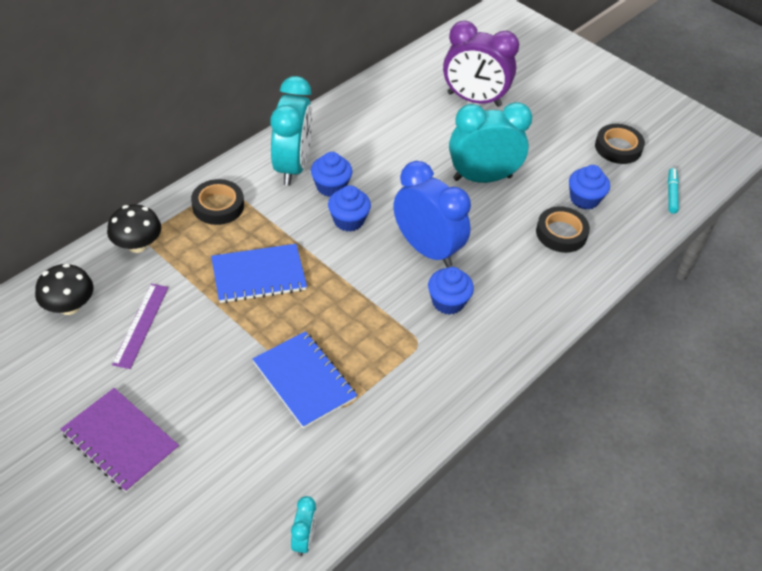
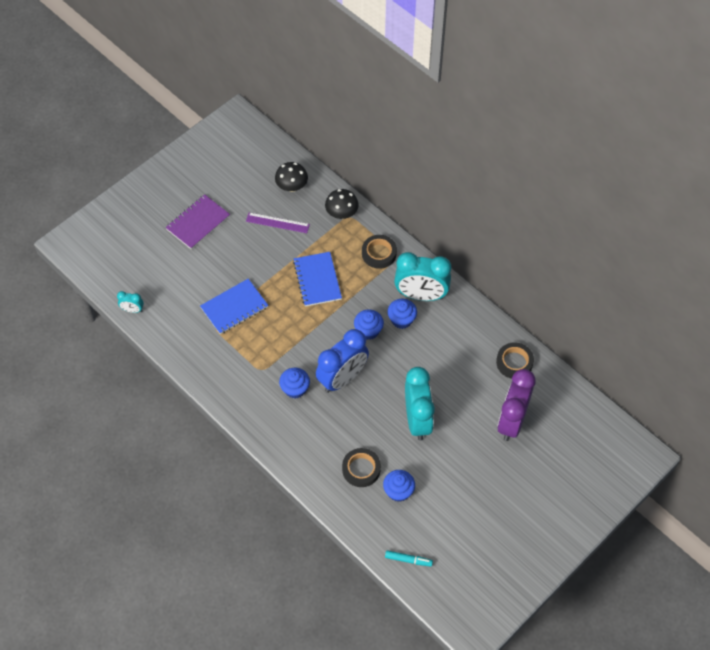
camera: 95 degrees right, 10 degrees up
(618, 147) = (461, 527): black tape -> black tape (514, 362)

